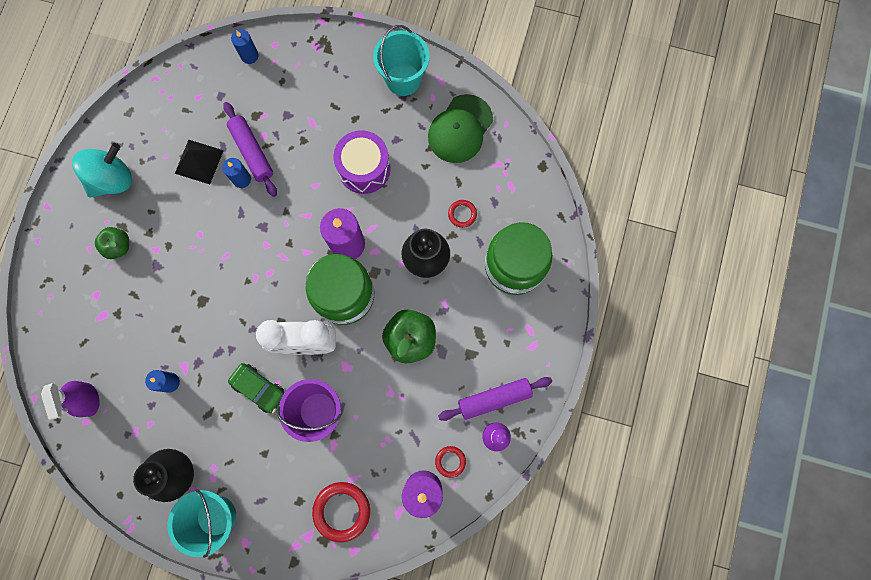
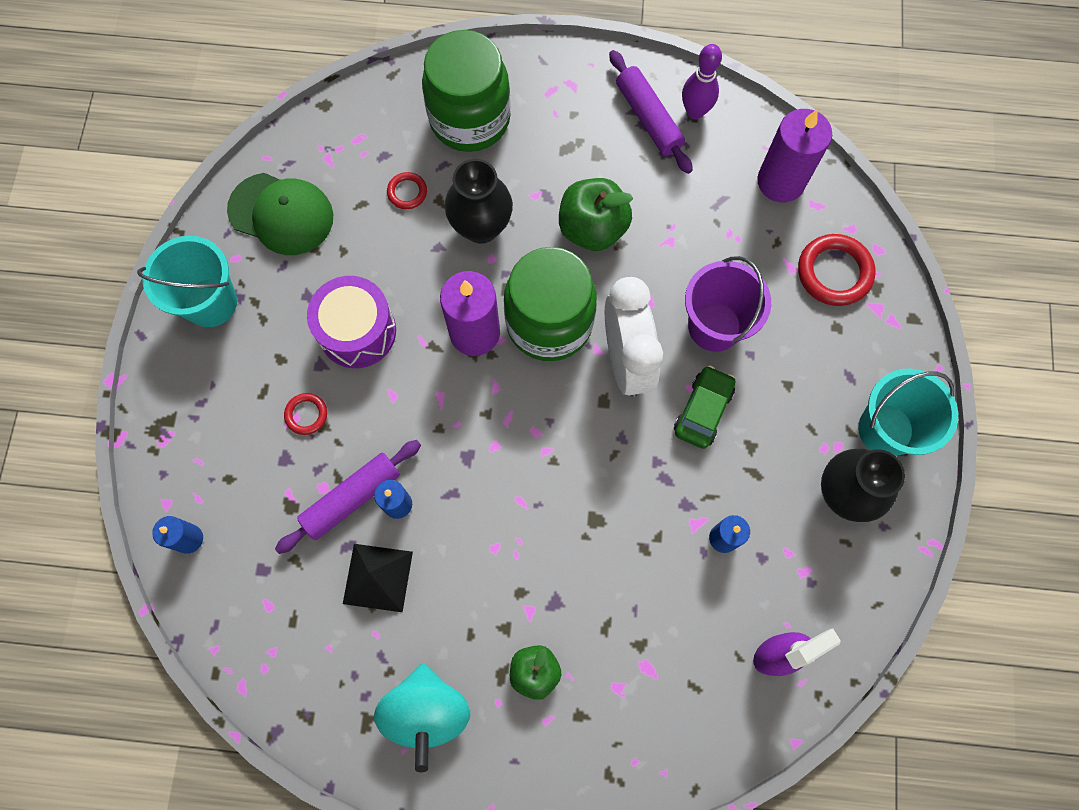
camera: 100 degrees left, 5 degrees down
(113, 179) = (426, 711): turquoise spinning top -> turquoise spinning top turned 135 degrees counterclockwise
(450, 461) = (738, 156): red ring -> red ring (306, 415)

